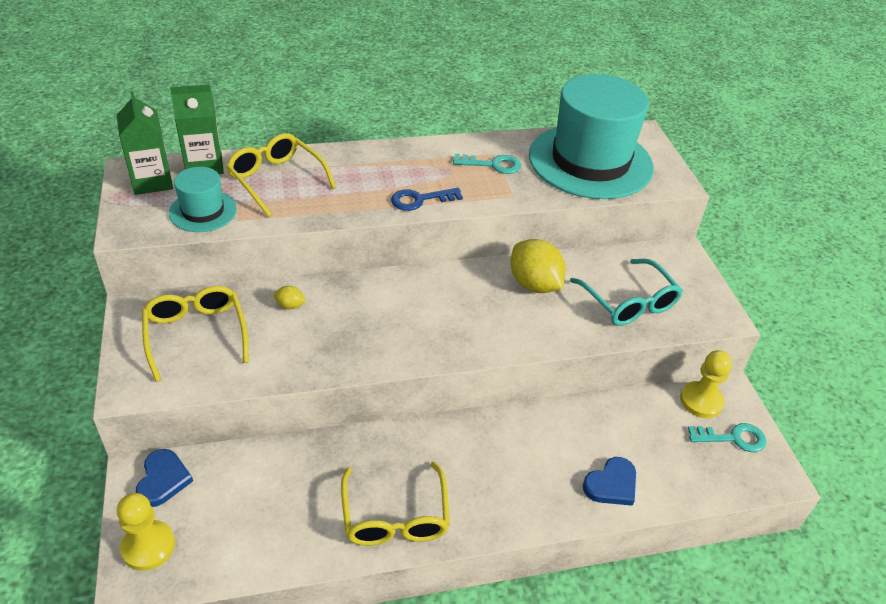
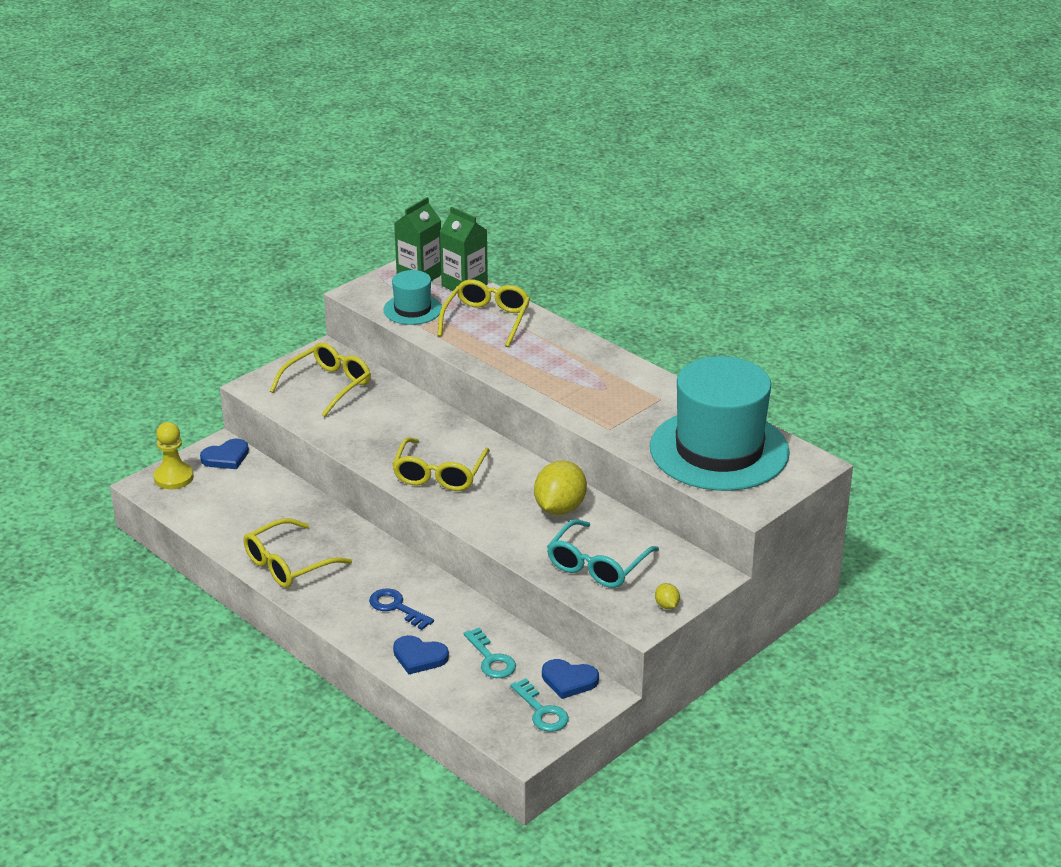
camera: 60 degrees right, 10 degrees down
(290, 305) = (399, 408): yellow lemon -> yellow lemon (666, 605)
(420, 200) = (544, 389): blue key -> blue key (396, 607)
(420, 330) = (439, 474): none -> yellow glasses
(492, 165) = (641, 403): turquoise key -> turquoise key (491, 659)
(701, 401) = (569, 680): yellow pawn -> blue heart

